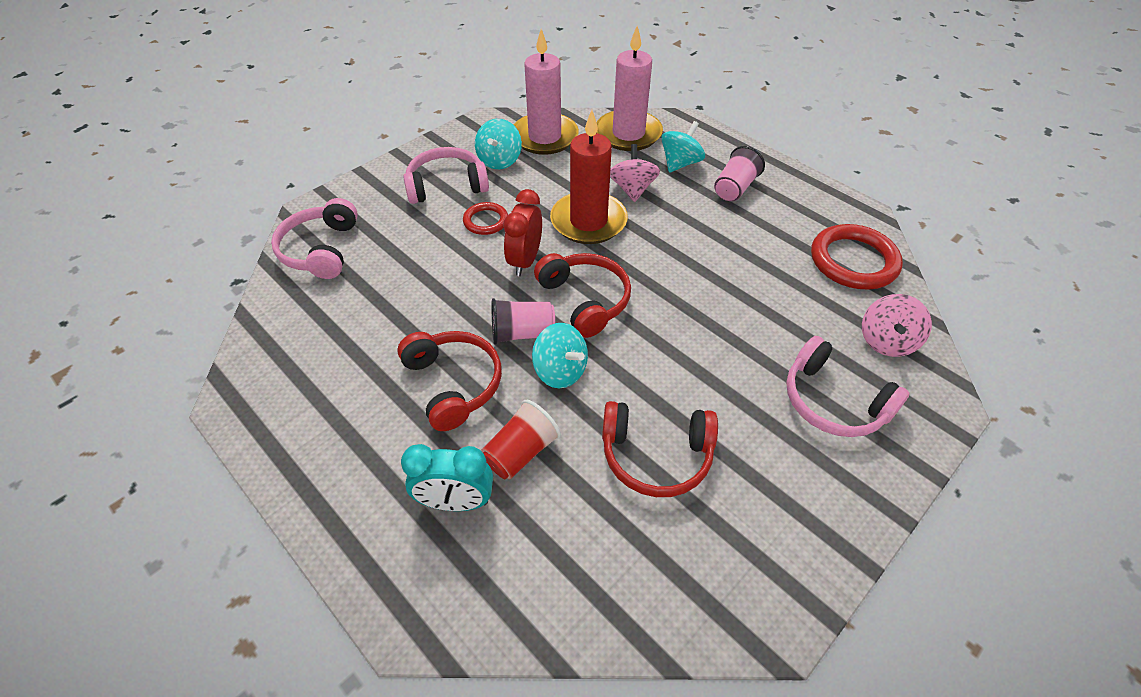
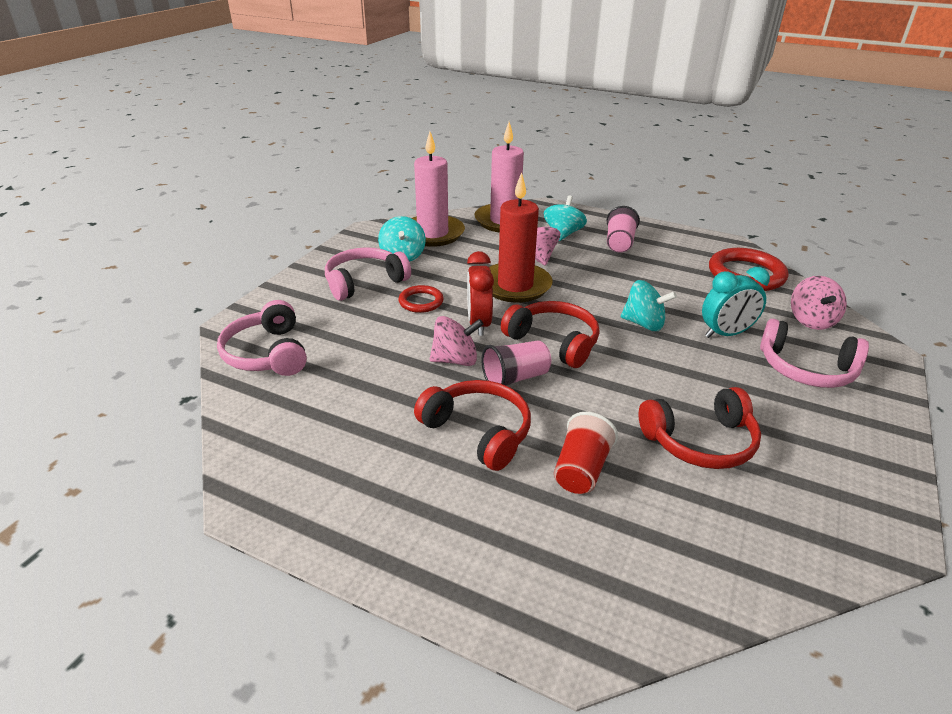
camera: 20 degrees left, 15 degrees down
(456, 502) = (549, 527): turquoise clock -> turquoise clock (725, 334)
(479, 298) = (455, 360): none -> pink spinning top
(560, 371) = (570, 398): turquoise spinning top -> turquoise spinning top (643, 324)

